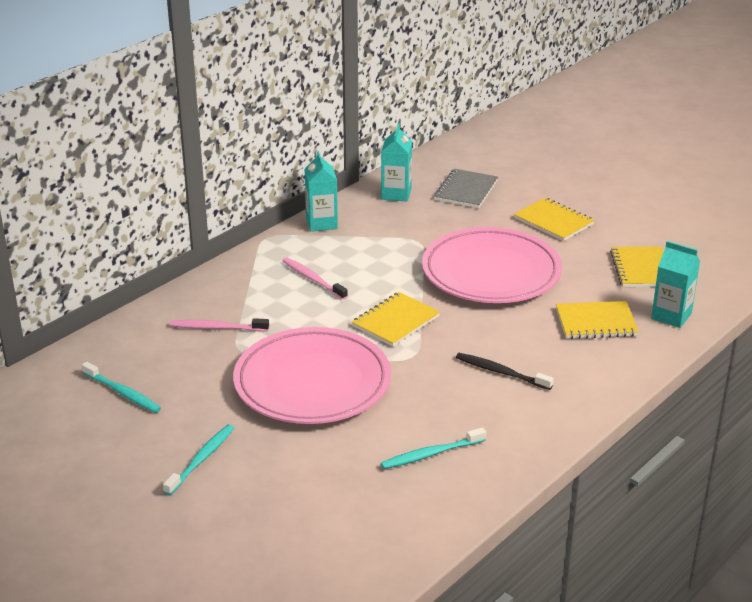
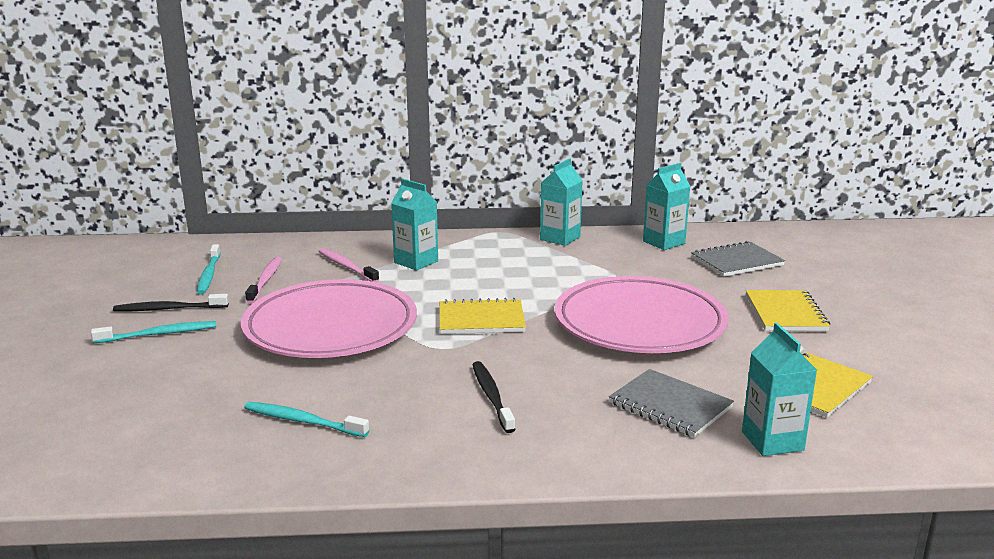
camera: 45 degrees right, 10 degrees down
(160, 437) = (168, 309): none -> black toothbrush
(260, 297) = (416, 262): none -> turquoise carton
(313, 279) = (477, 267): pink toothbrush -> pink toothbrush (265, 280)
(596, 322) = (670, 405): yellow notebook -> grey notebook

